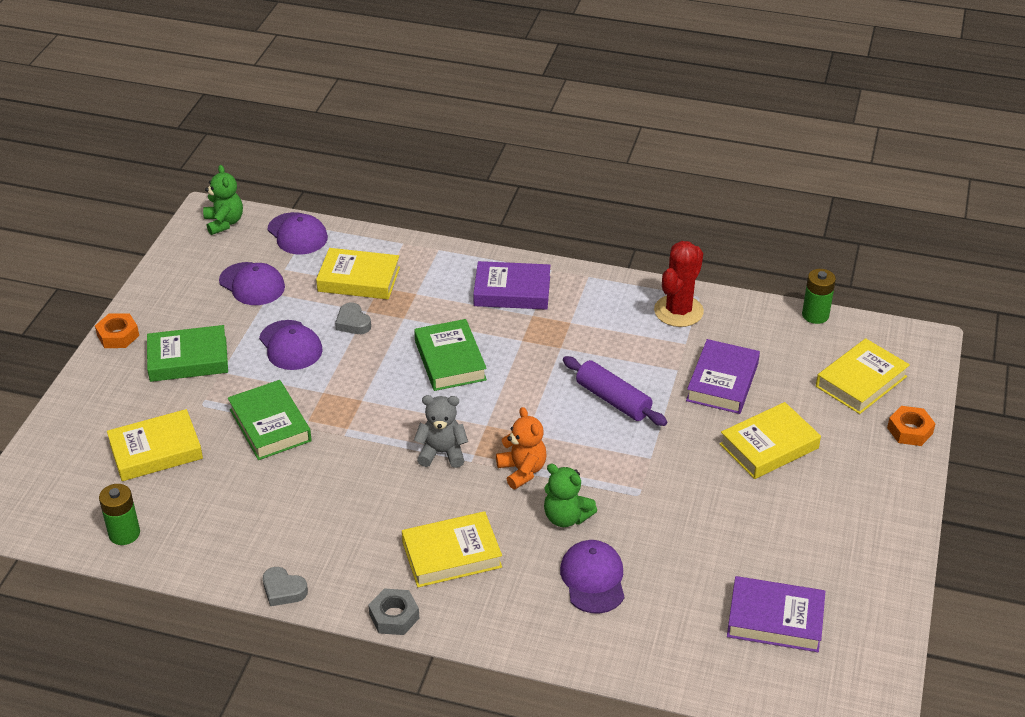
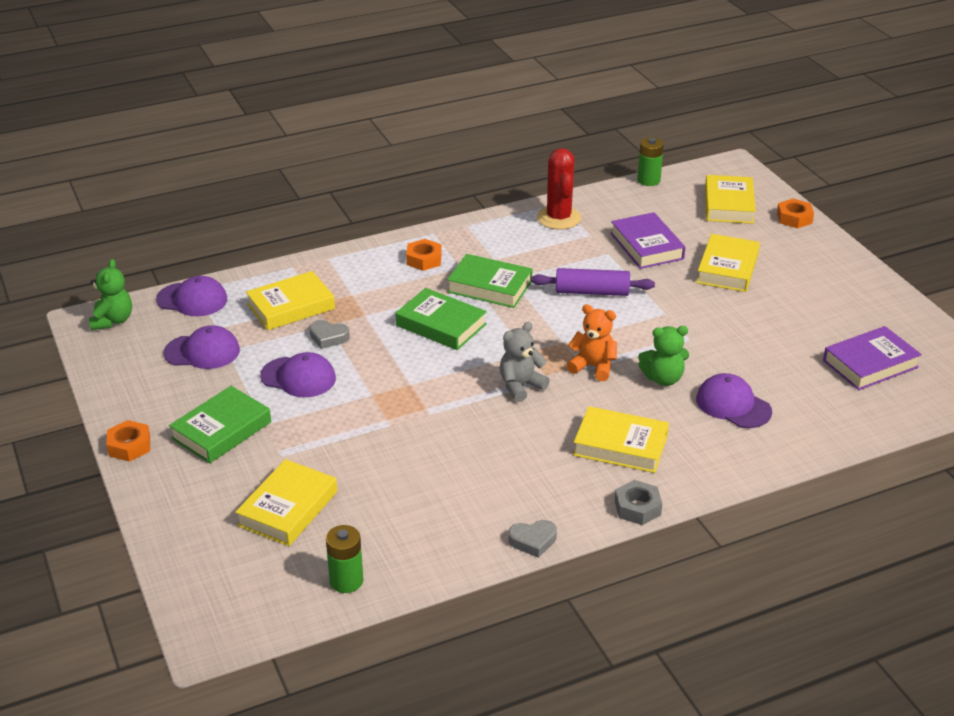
camera: 40 degrees left, 5 degrees down
(224, 223) = (112, 321): green teddy bear -> green teddy bear turned 60 degrees clockwise
(270, 425) = (360, 439): green book -> green book (490, 286)
(451, 554) = (620, 445): yellow book -> yellow book turned 75 degrees clockwise
(512, 291) = (424, 259): purple book -> orange nut

